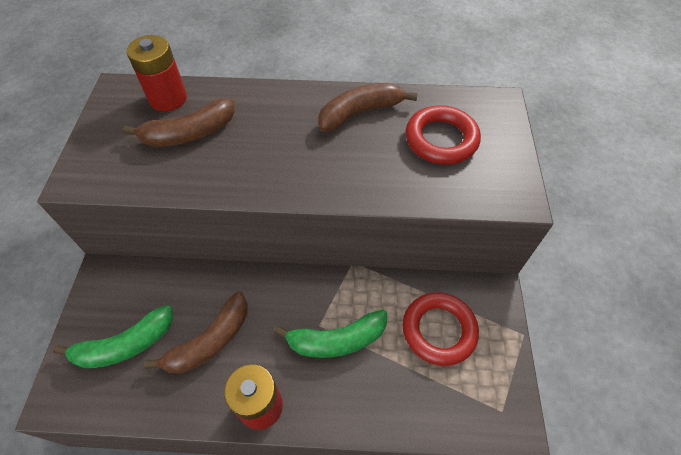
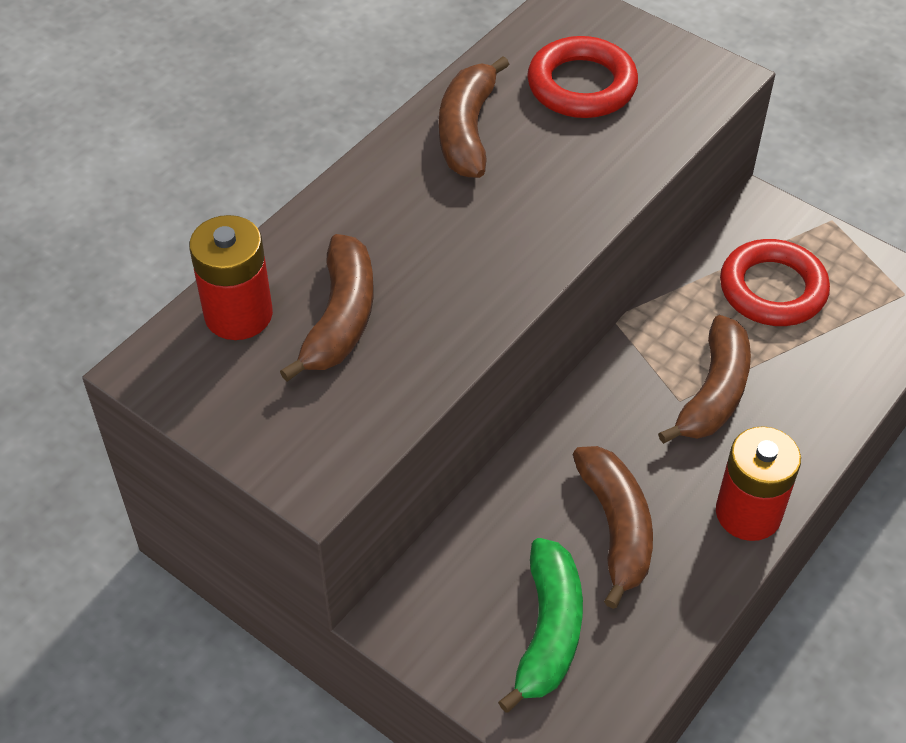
camera: 55 degrees left, 5 degrees down
(337, 340) = (714, 392): green banana -> brown banana

